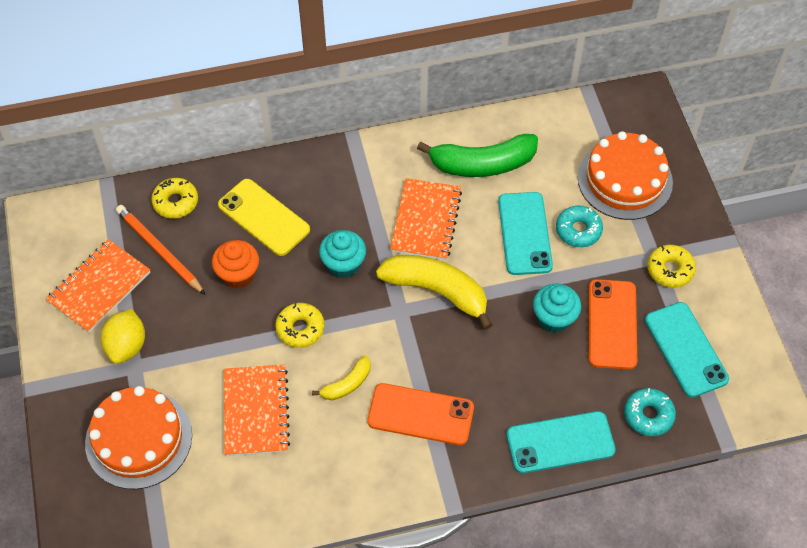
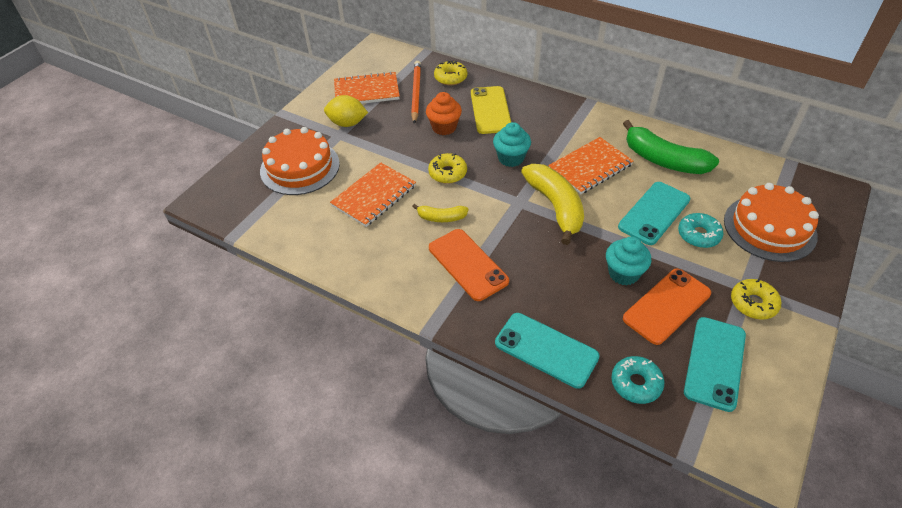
camera: 45 degrees right, 10 degrees down
(127, 346) = (347, 123): yellow lemon -> yellow lemon turned 45 degrees clockwise

